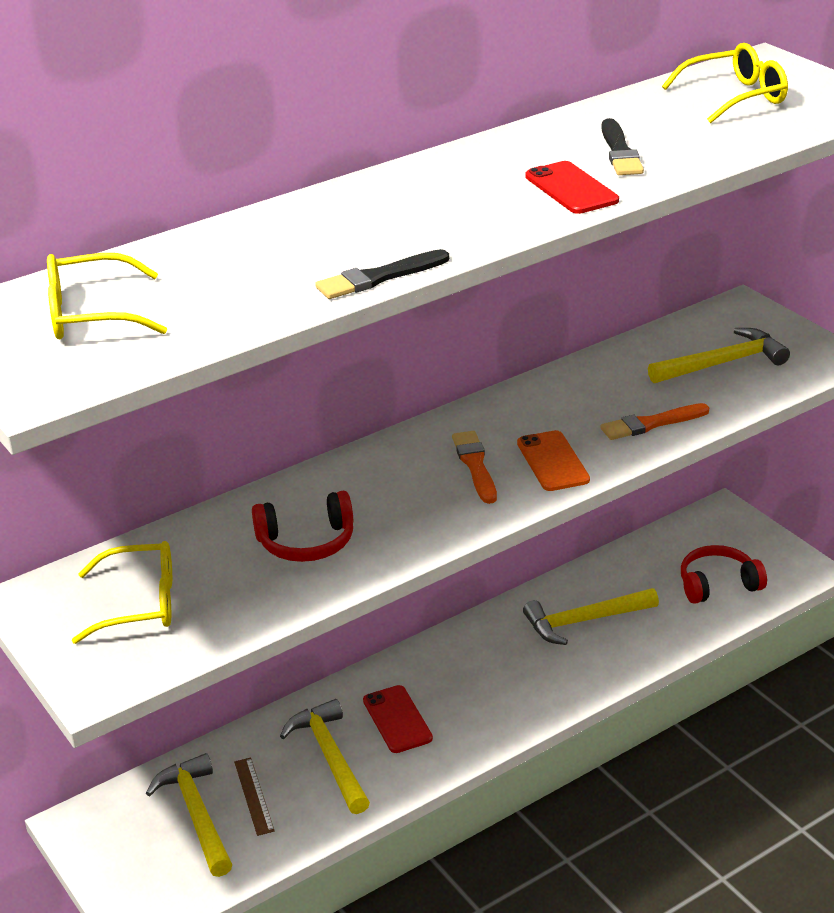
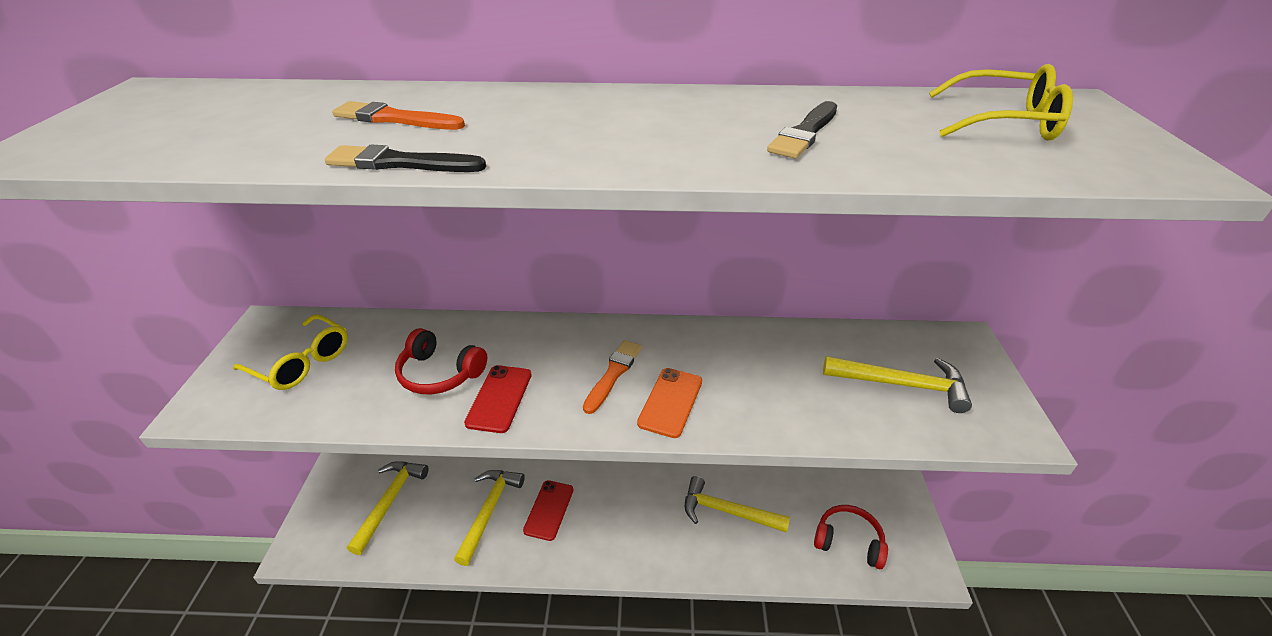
camera: 35 degrees right, 5 degrees up
(90, 314) = (190, 114): yellow glasses -> none
(254, 796) = (427, 509): brown ruler -> none
(571, 189) = (703, 149): red phone -> red phone (499, 398)
(651, 424) = (784, 410): orange brush -> orange brush (394, 119)

